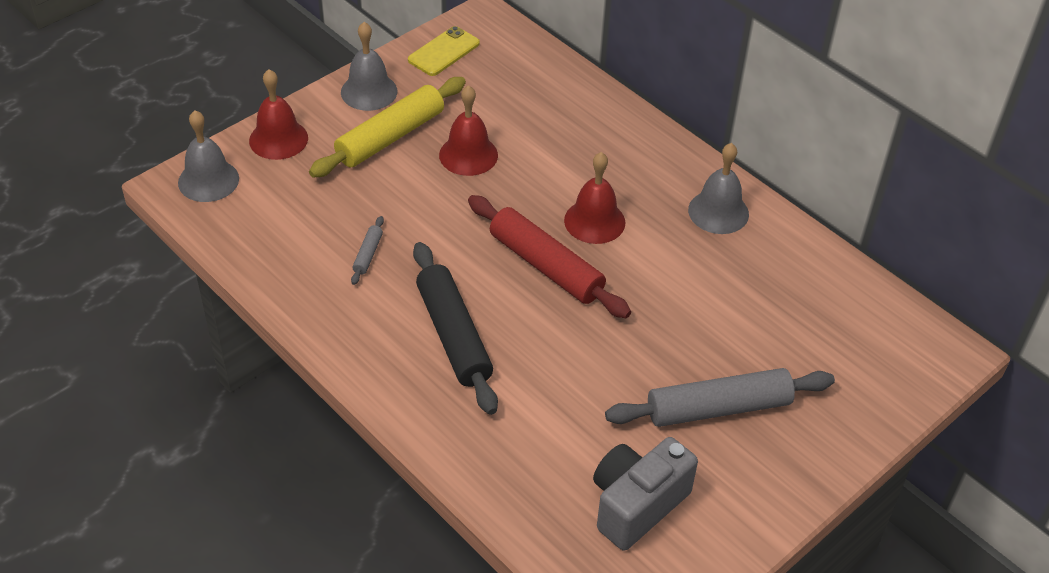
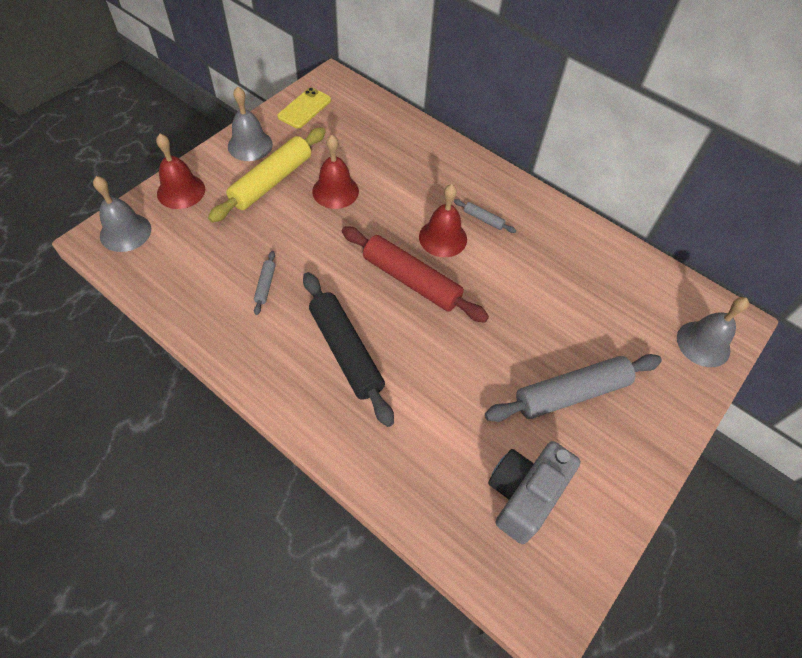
camera: 10 degrees left, 10 degrees up
(651, 204) = (483, 219): none -> grey rolling pin
(718, 212) = (535, 221): grey bell -> grey bell (703, 343)

